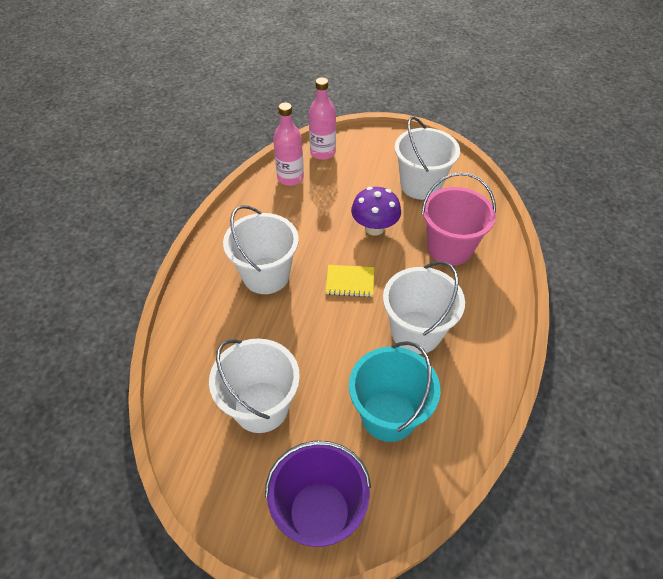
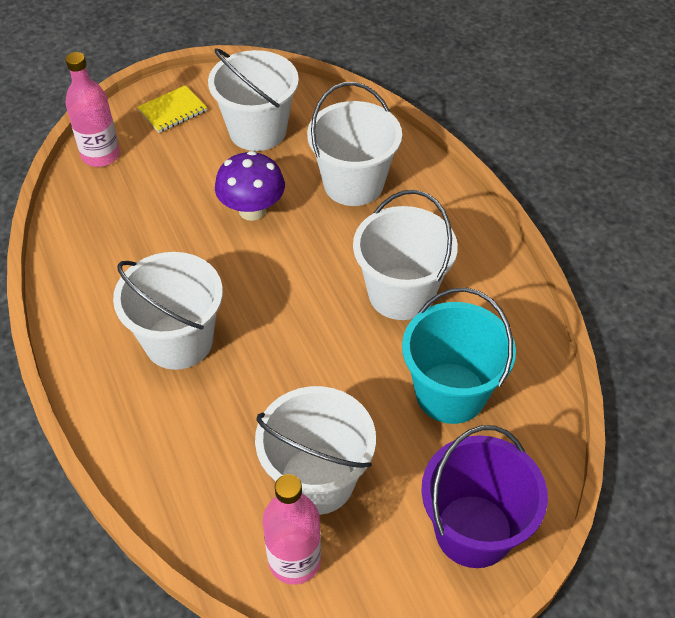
camera: 40 degrees left, 0 degrees up
(290, 178) = (90, 209): pink bottle -> pink bottle (294, 560)
(350, 282) = (282, 286): yellow notebook -> yellow notebook (172, 111)
(449, 248) = (353, 184): pink bucket -> white bucket

